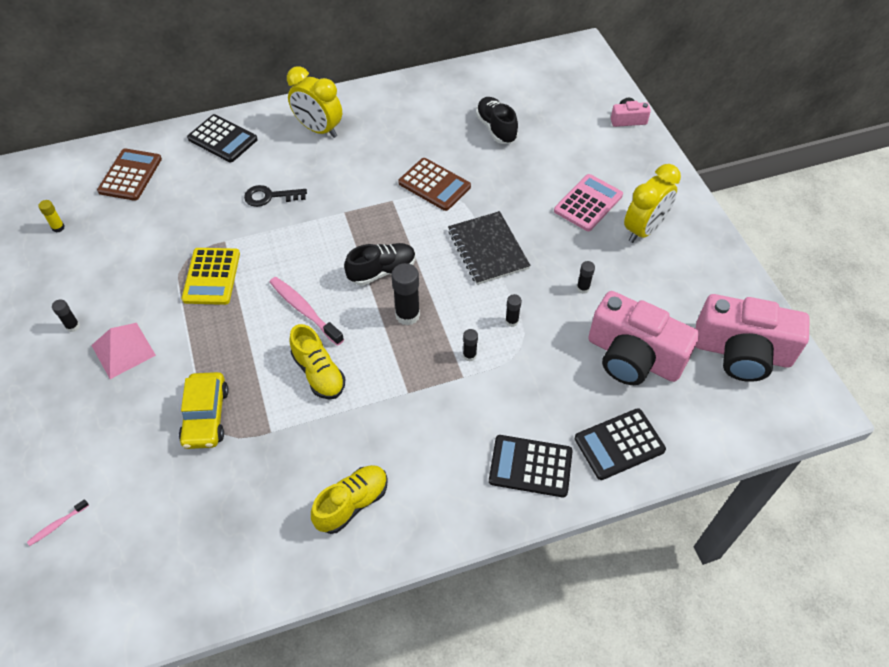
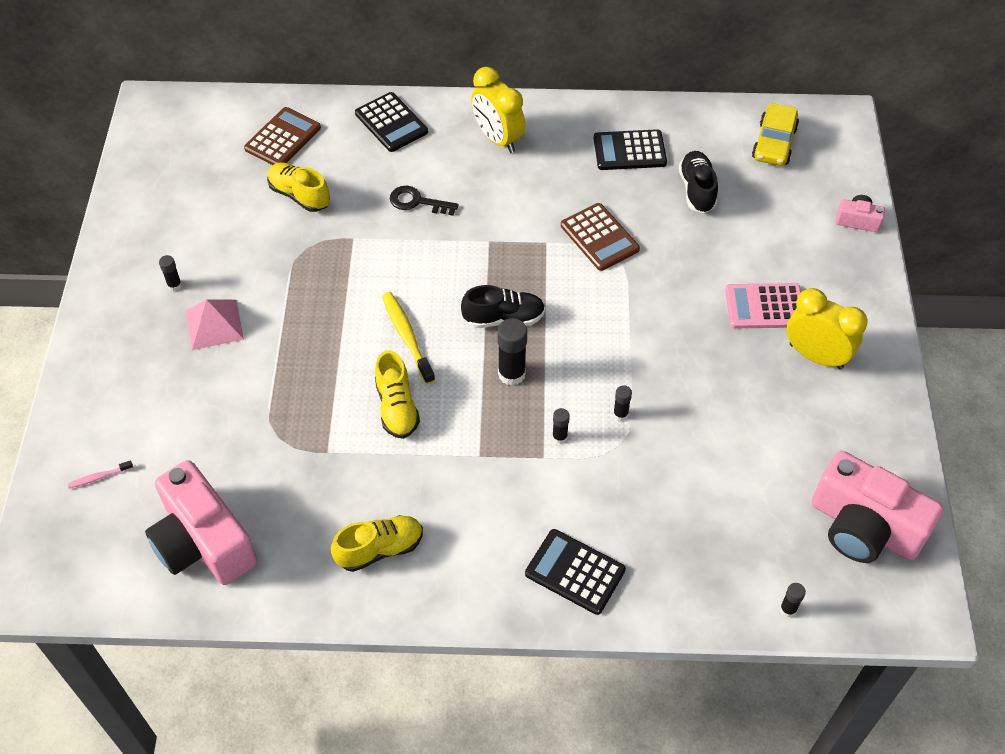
camera: 20 degrees right, 0 degrees up
(58, 227) = (193, 176): yellow glue stick -> none
(163, 218) = (299, 195): none -> yellow shoe
(206, 416) = (270, 416): yellow car -> yellow car (774, 143)
(212, 276) = (326, 273): yellow calculator -> none
(304, 310) = (407, 336): pink toothbrush -> yellow toothbrush
(488, 249) = (628, 327): black notebook -> none
(583, 288) = (715, 402): black glue stick -> black glue stick (788, 609)
(588, 203) = (765, 307): pink calculator -> pink calculator turned 150 degrees counterclockwise
(619, 444) = (679, 581): black calculator -> black calculator (629, 151)
(633, 356) = (738, 493): pink camera -> pink camera (203, 542)
(643, 229) = (816, 356): yellow clock -> yellow clock turned 120 degrees counterclockwise

